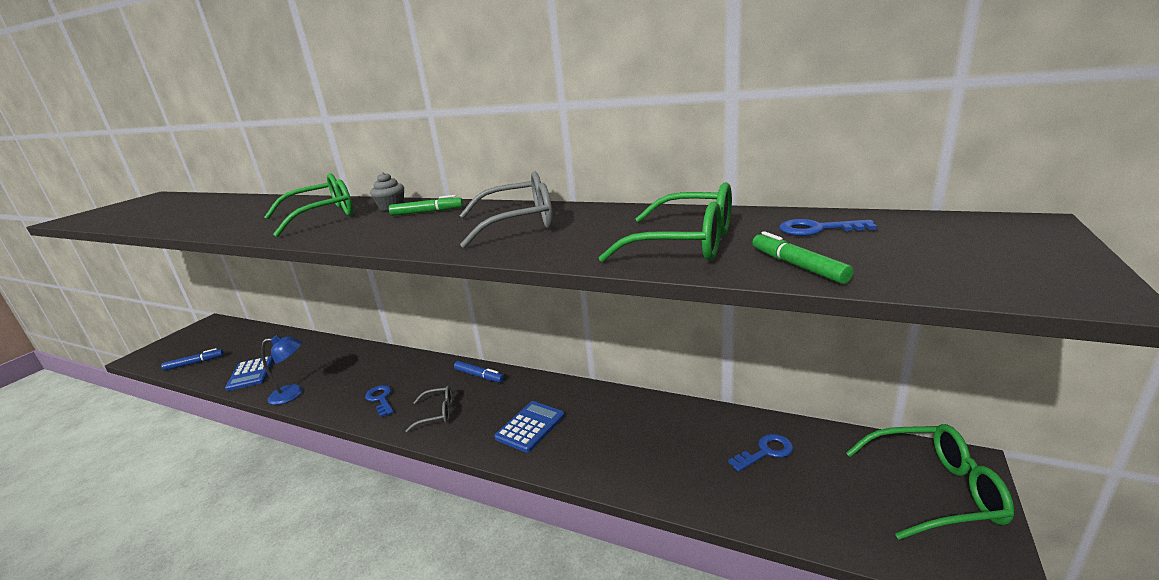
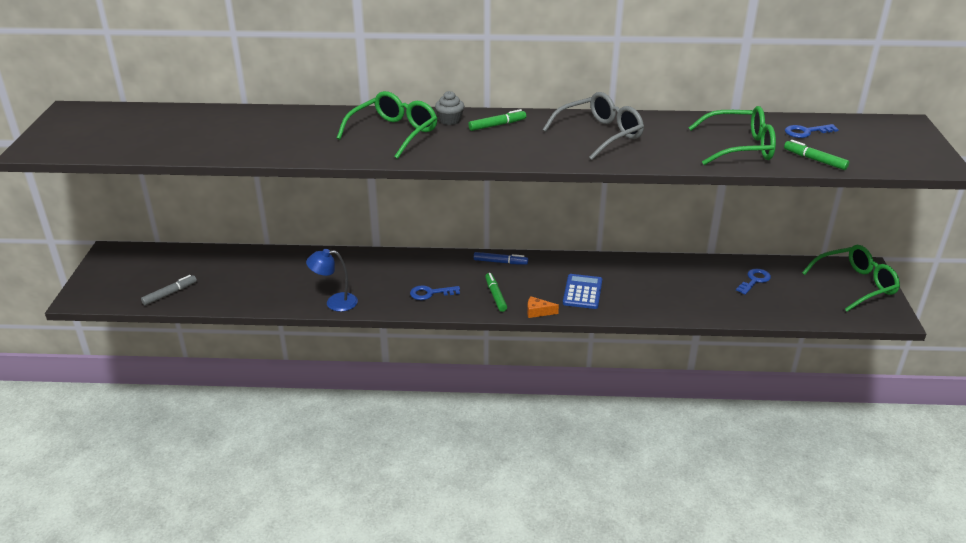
camera: 25 degrees left, 10 degrees up
(194, 363) = (170, 294): blue marker -> grey marker
(251, 374) = (259, 293): blue calculator -> none
(293, 393) = (335, 302): blue lamp -> blue lamp turned 150 degrees counterclockwise
(380, 399) = (430, 293): blue key -> blue key turned 45 degrees counterclockwise
(437, 413) = (495, 295): grey glasses -> green marker
(459, 443) = (538, 312): none -> orange cheese

